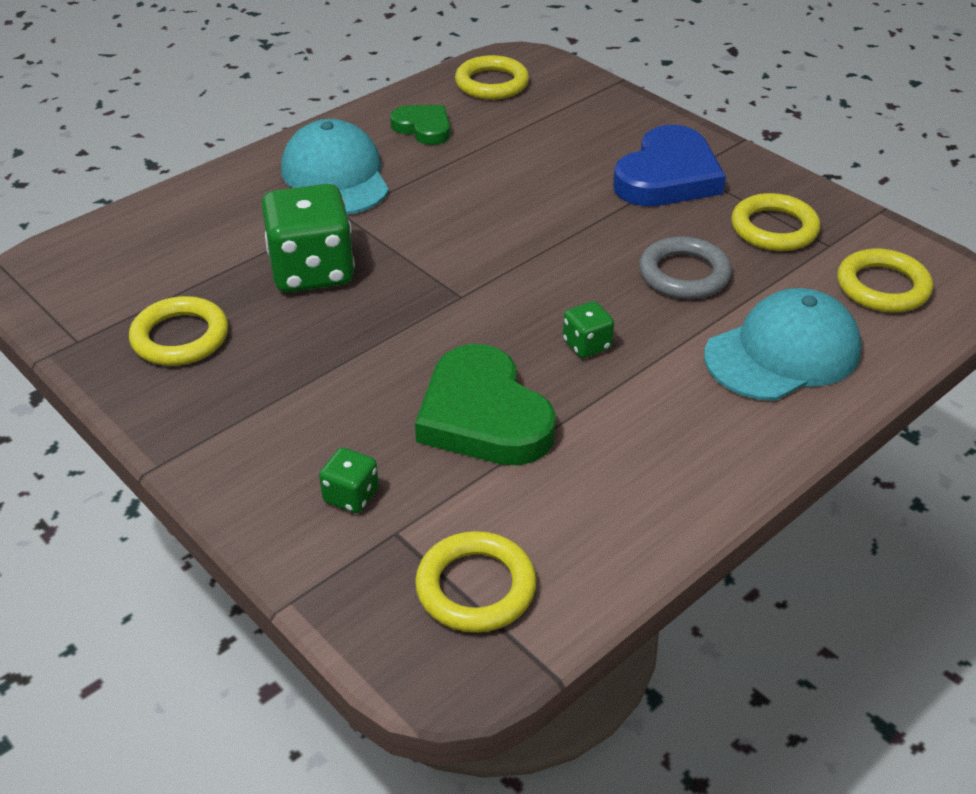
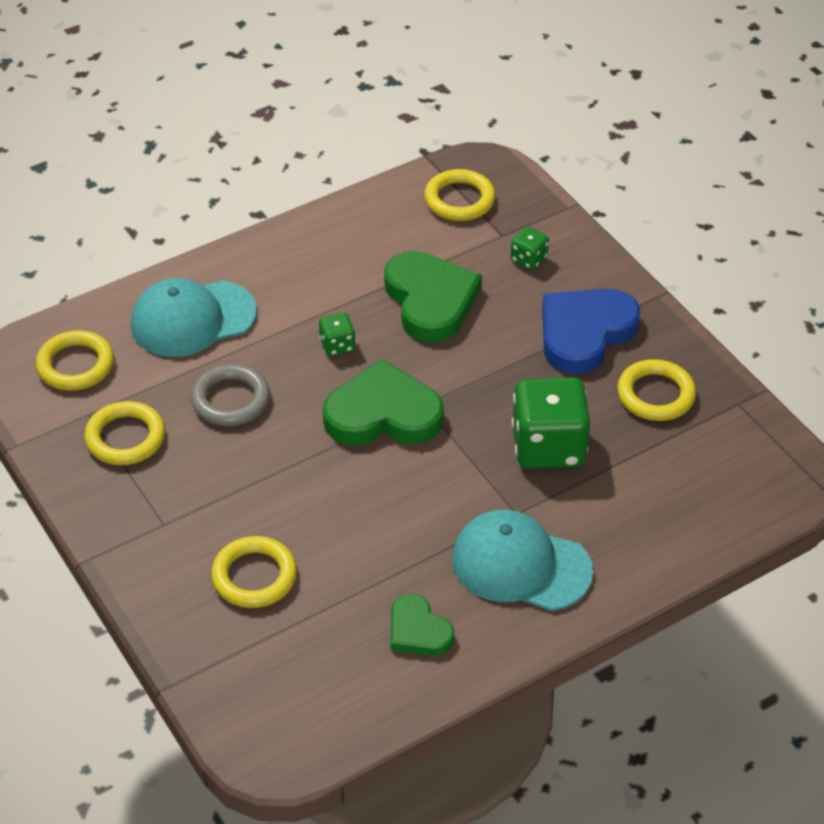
camera: 170 degrees left, 5 degrees up
(335, 177) = (520, 565): turquoise cap -> turquoise cap turned 120 degrees clockwise
(492, 83) = (321, 703): yellow ring -> yellow ring (254, 576)
(506, 280) = (383, 414): none -> green heart
(667, 176) = (188, 517): blue heart -> blue heart (585, 333)

